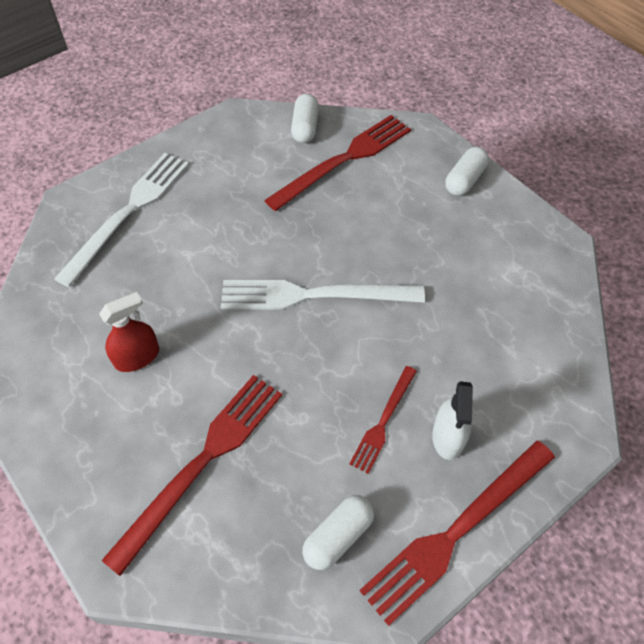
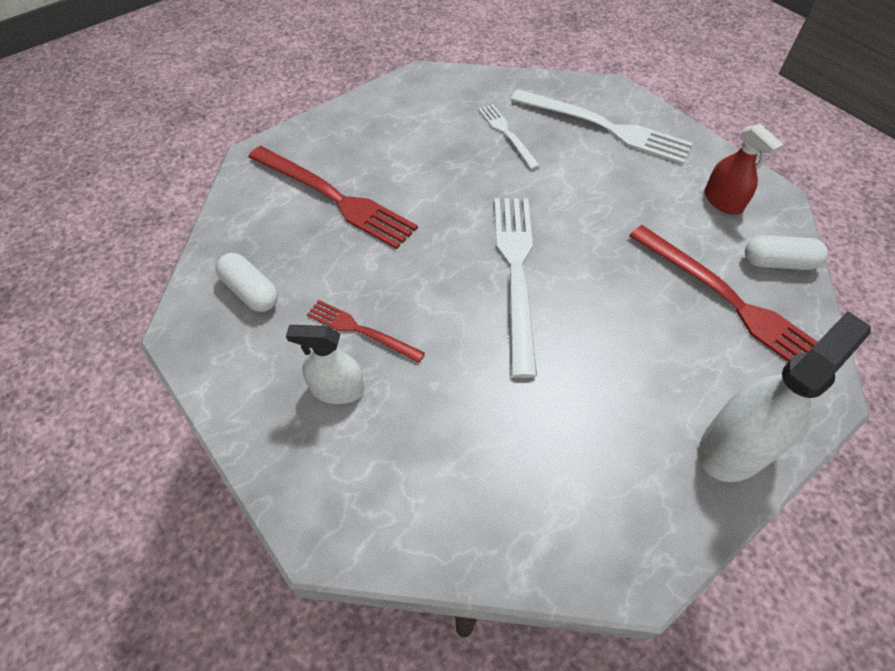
camera: 90 degrees right, 0 degrees up
(123, 294) = (507, 134): none -> white fork
(137, 357) = (439, 149): red spray bottle -> red spray bottle (723, 201)
(456, 531) = (235, 387): red fork -> none
(464, 180) = (735, 446): white capsule -> white spray bottle

